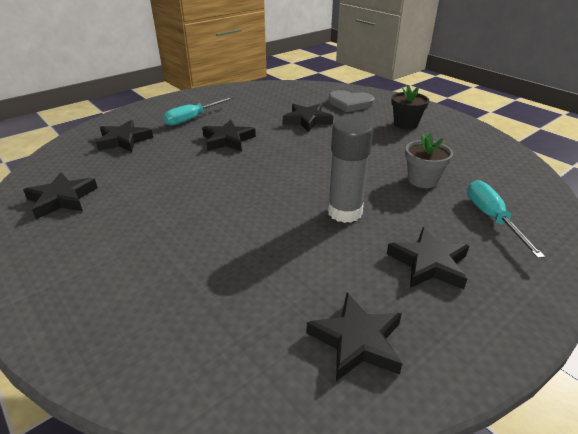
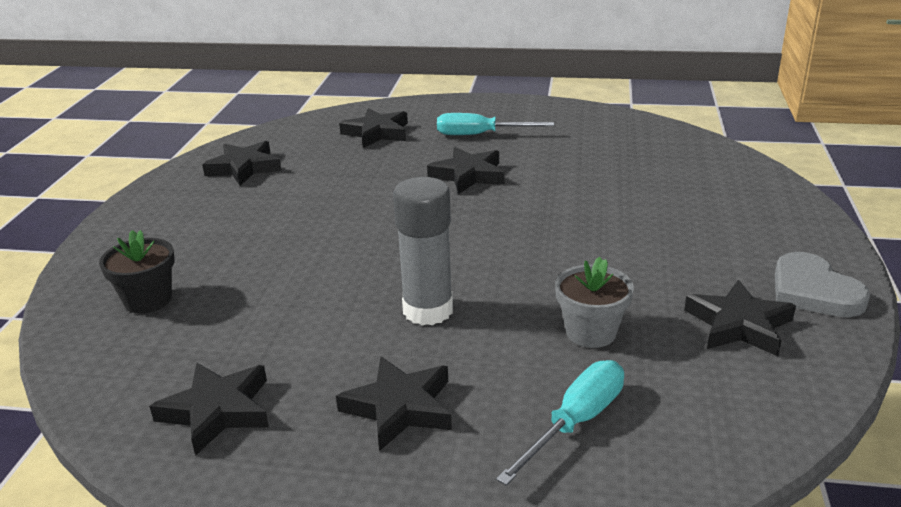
camera: 50 degrees right, 5 degrees down
(307, 120) = (604, 191): black star -> black star (739, 325)
(350, 103) = (715, 194): grey heart -> grey heart (813, 291)
(405, 124) = (736, 257): black flower pot -> black flower pot (148, 300)

